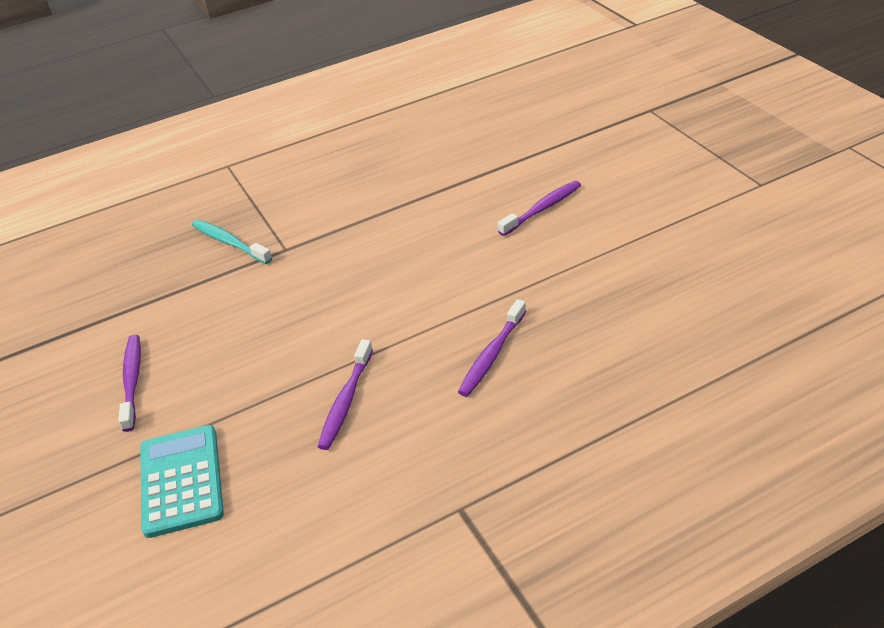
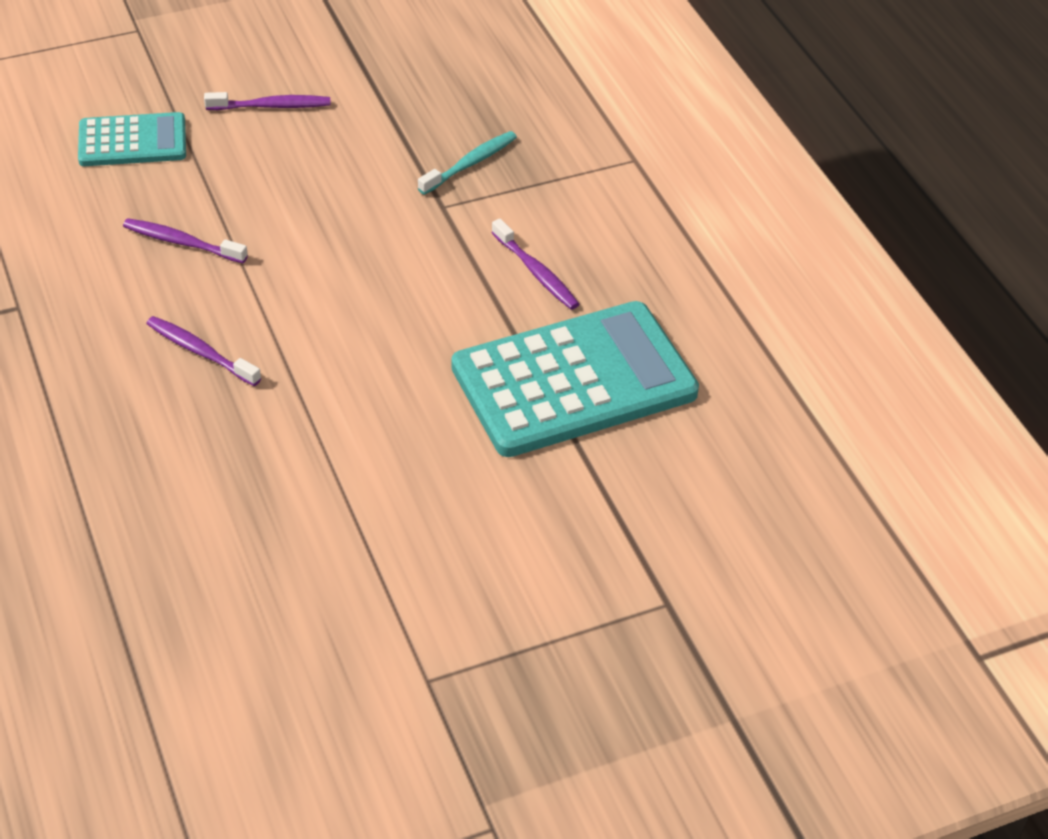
camera: 90 degrees right, 5 degrees up
(472, 163) = (574, 380): none -> turquoise calculator
(542, 209) = (446, 434): purple toothbrush -> purple toothbrush (536, 272)

